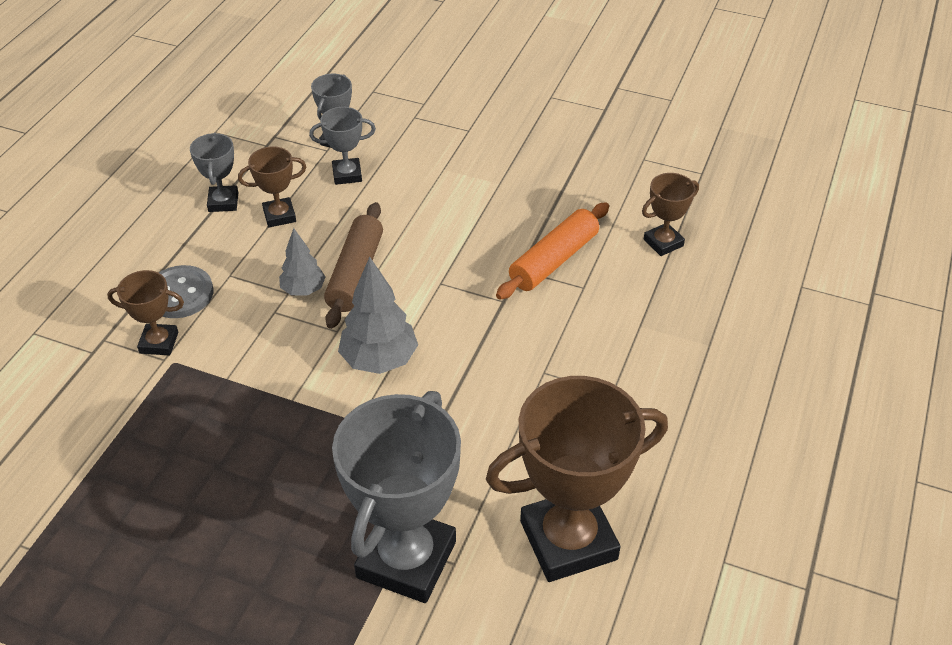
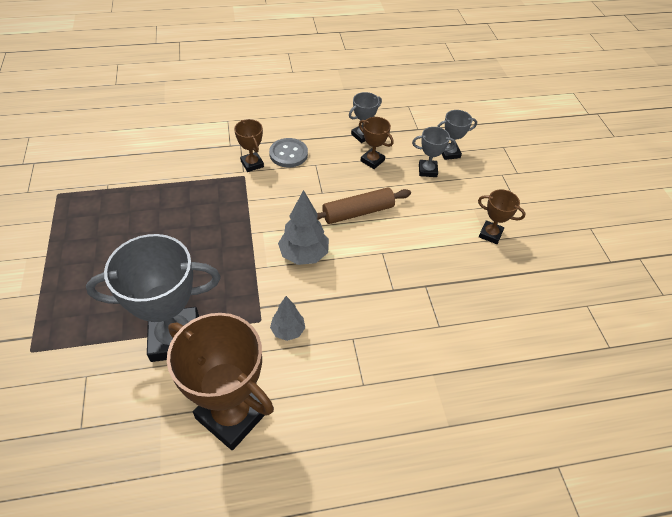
camera: 55 degrees right, 5 degrees up
(303, 290) = (328, 198): grey tree -> grey tree (288, 331)
(347, 174) = (427, 170): grey trophy -> grey trophy turned 45 degrees counterclockwise
(553, 260) = (448, 299): orange rolling pin -> none
(663, 243) = (519, 354): brown trophy -> brown trophy (490, 234)

